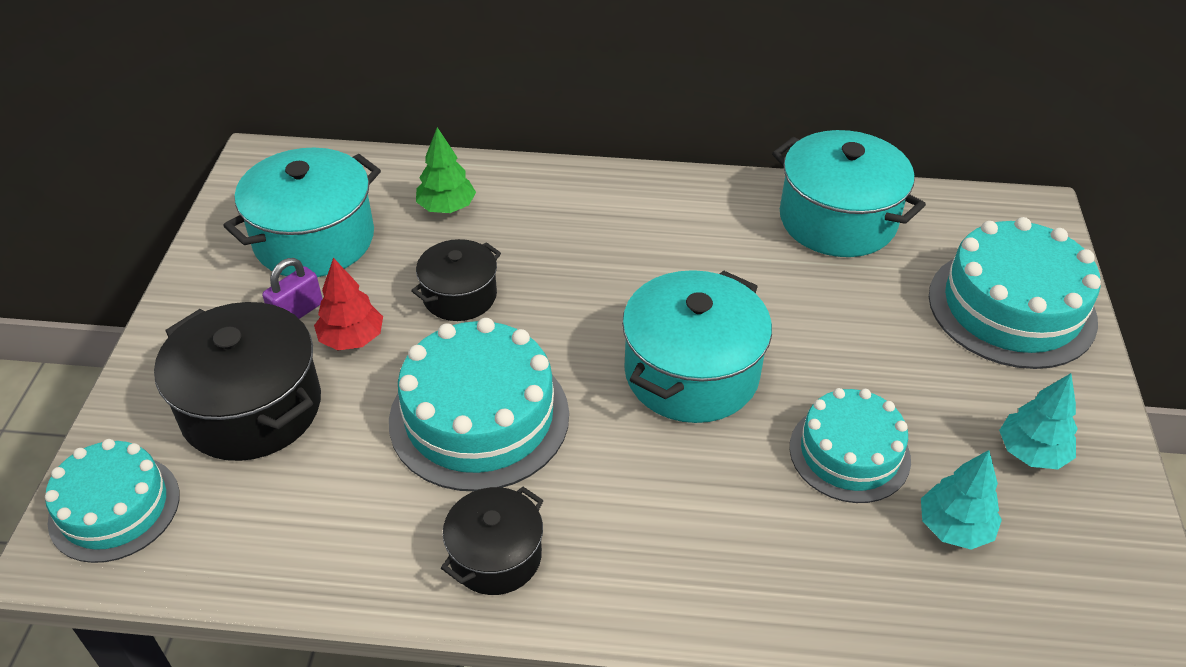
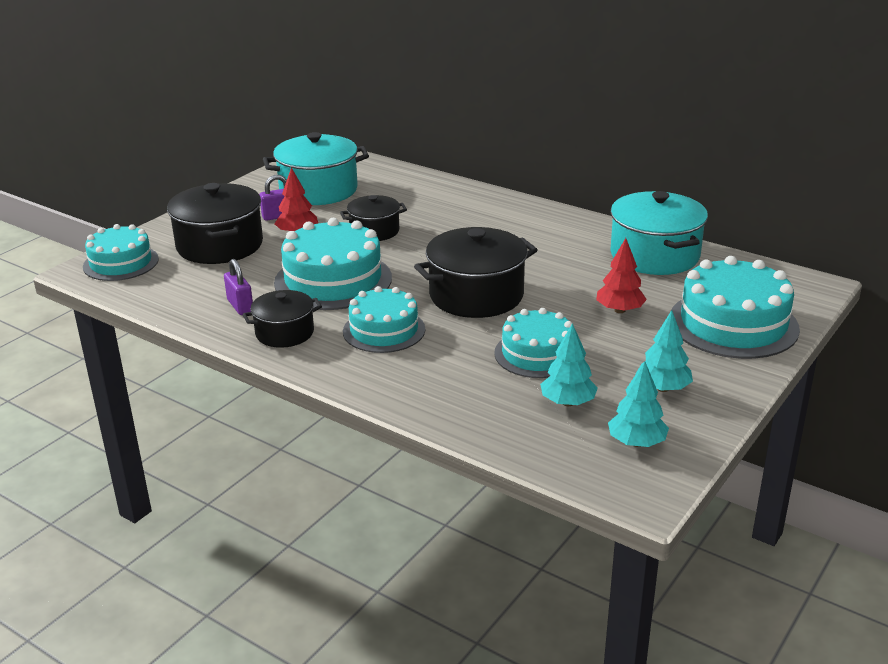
camera: 30 degrees right, 15 degrees down
(385, 527) = (240, 306): none -> purple padlock
(447, 207) = (406, 194): green tree -> none
(628, 491) = (384, 330): none -> turquoise cake
(691, 373) = (476, 295): turquoise pot -> black pot
(877, 333) = (619, 310): none -> red tree
(1082, 564) = (636, 443): none -> turquoise tree

